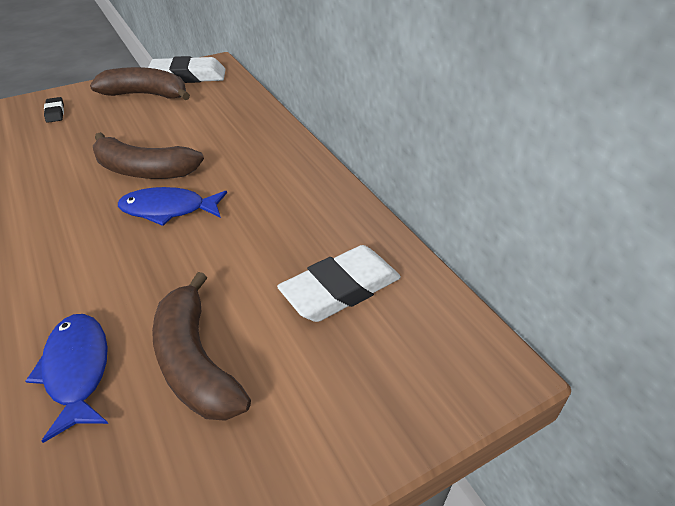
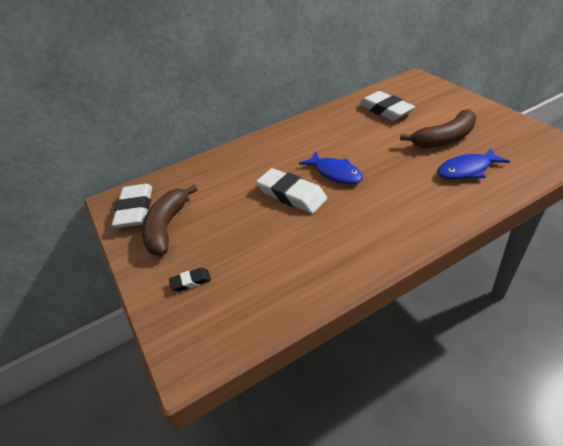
camera: 85 degrees left, 0 degrees up
(144, 170) = (291, 195): brown banana -> white eraser
(168, 210) = (335, 173): blue fish -> blue fish turned 45 degrees counterclockwise

